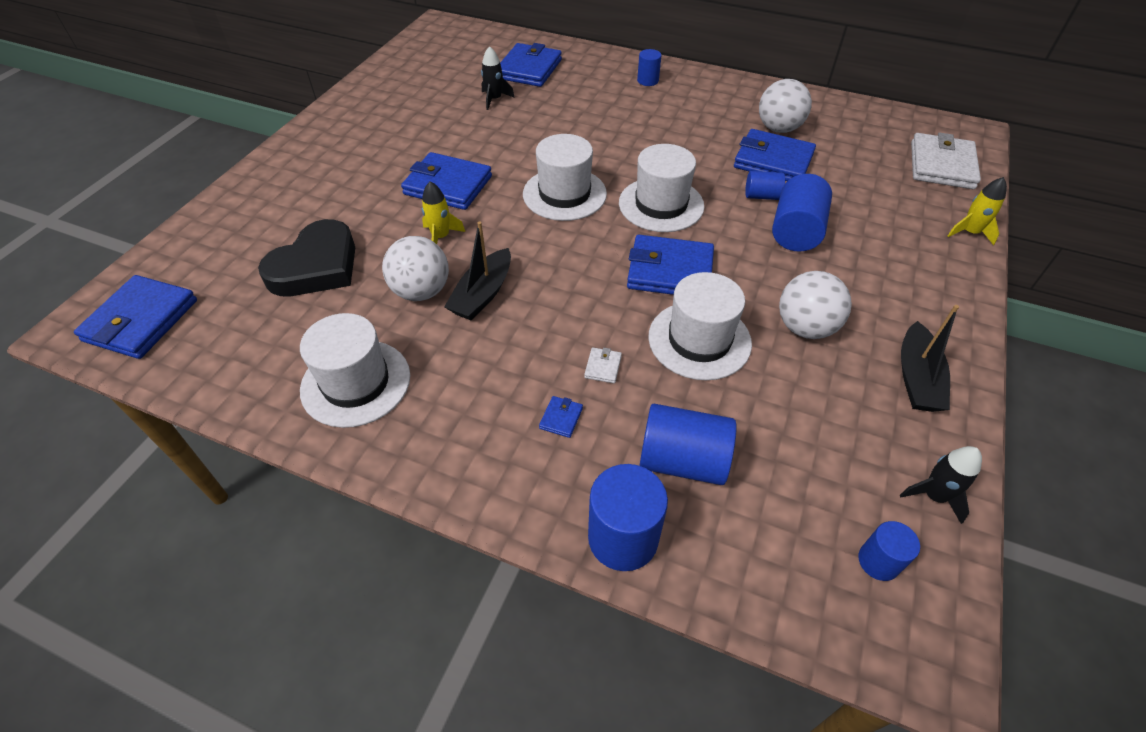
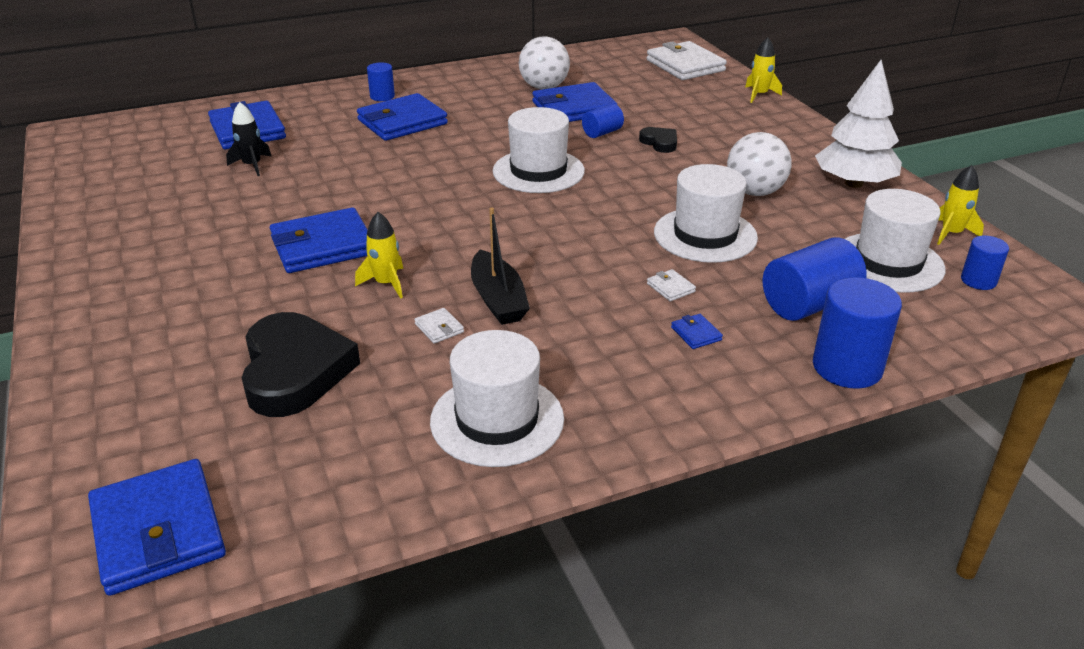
camera: 45 degrees left, 15 degrees down
(421, 291) = (439, 328): white ball -> white wallet
(564, 194) = (447, 201): white hat -> white hat (888, 262)
(670, 271) = (616, 207): blue wallet -> blue wallet (402, 122)
(796, 232) = (660, 143): blue cylinder -> black heart
(917, 378) = (853, 183): black boat -> white tree
(934, 496) = (951, 233): black rocket -> yellow rocket

